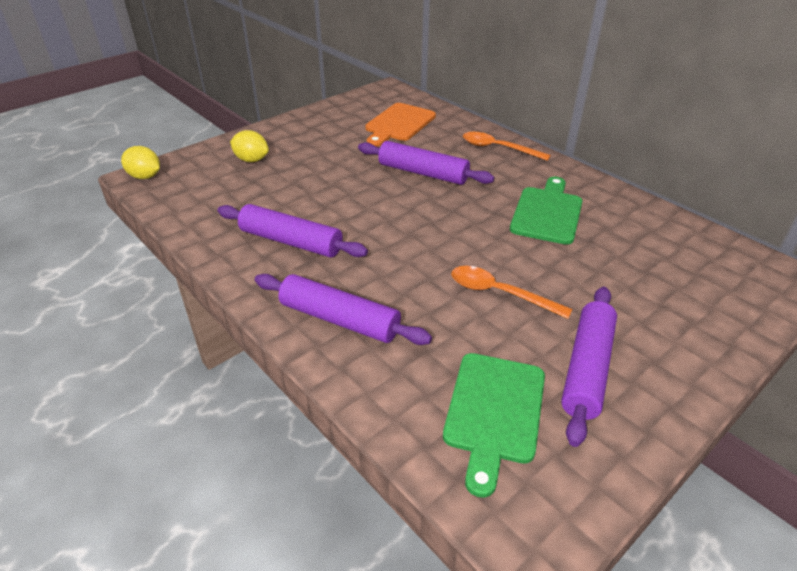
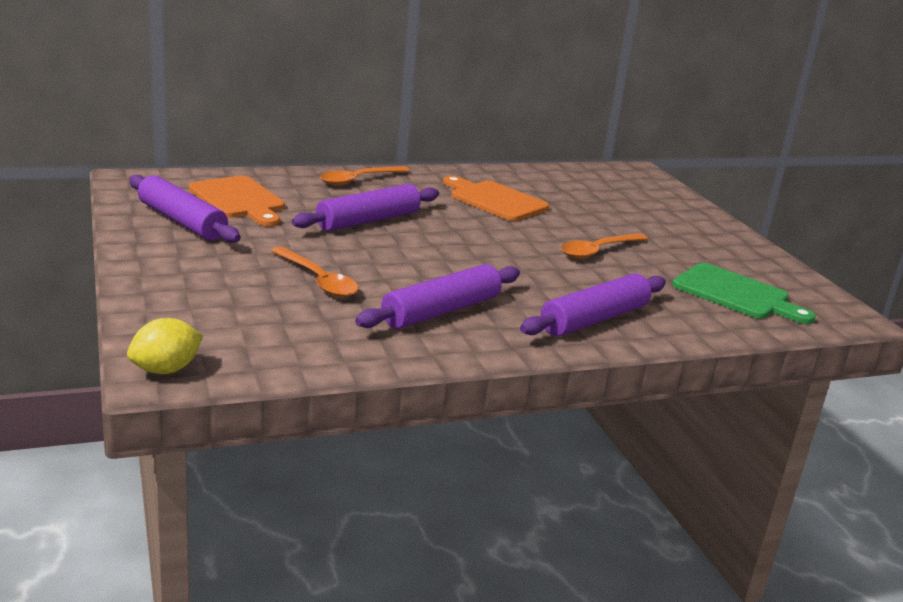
camera: 70 degrees left, 15 degrees down
(251, 160) = (216, 292): yellow lemon -> none
(298, 184) = (318, 280): none -> orange spoon
(547, 213) = (495, 200): green cutting board -> orange cutting board
(587, 368) = (702, 253): purple rolling pin -> purple rolling pin (182, 221)

